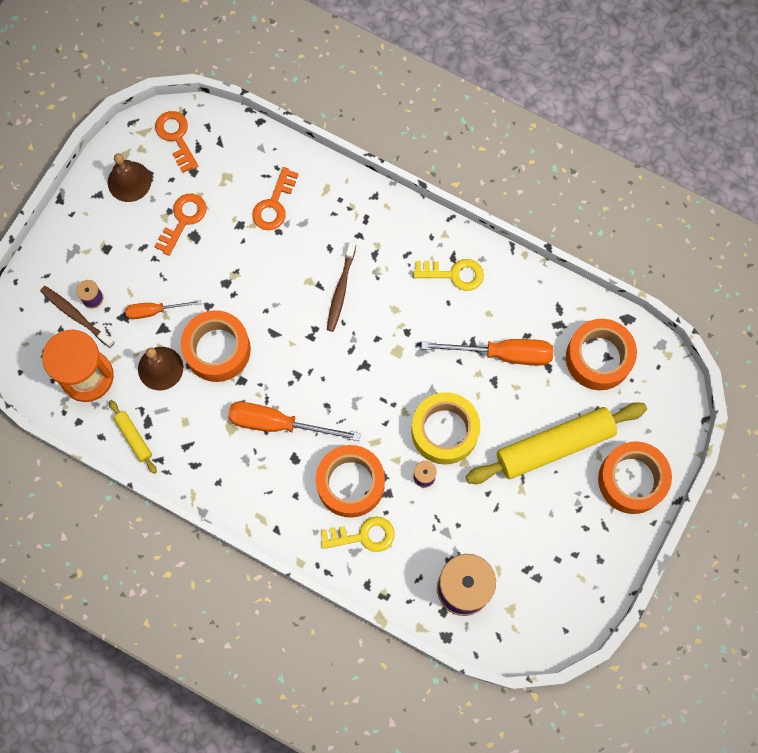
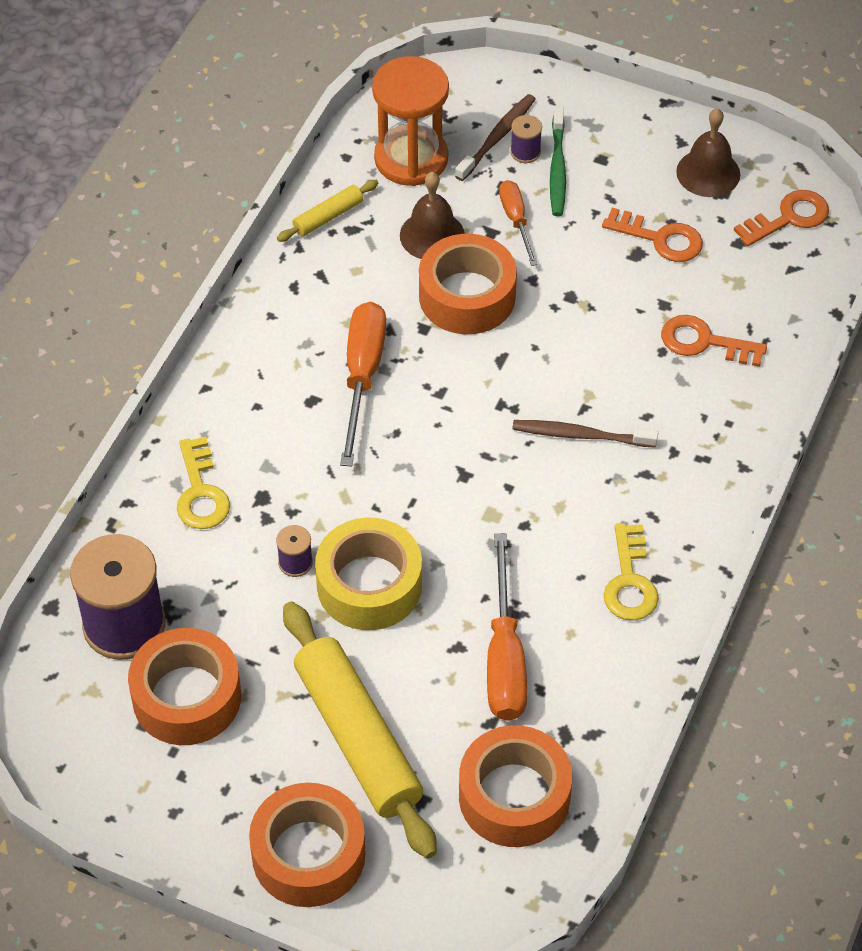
camera: 85 degrees right, 20 degrees down
(111, 278) = (557, 169): none -> green toothbrush
(350, 483) = (279, 470): orange tape -> orange tape (187, 697)

